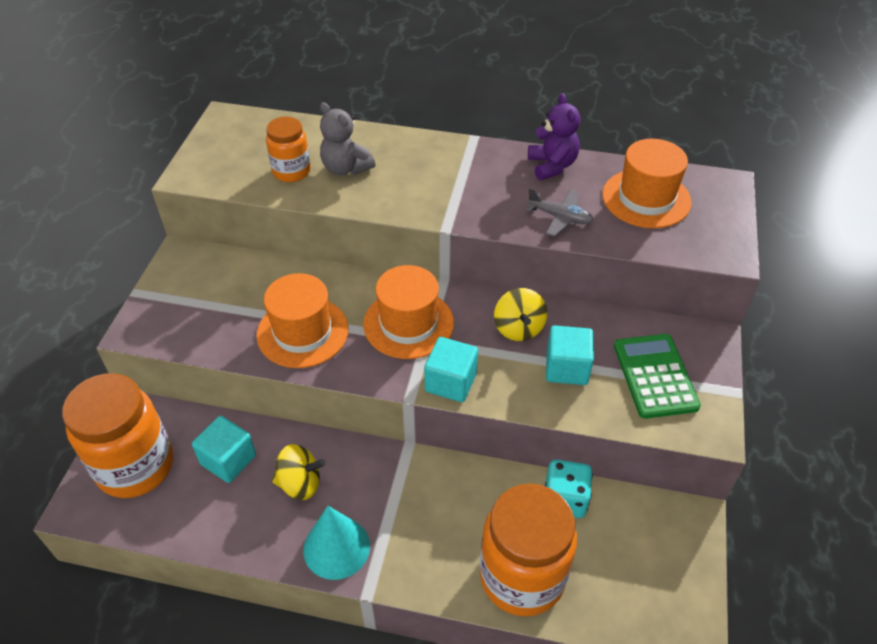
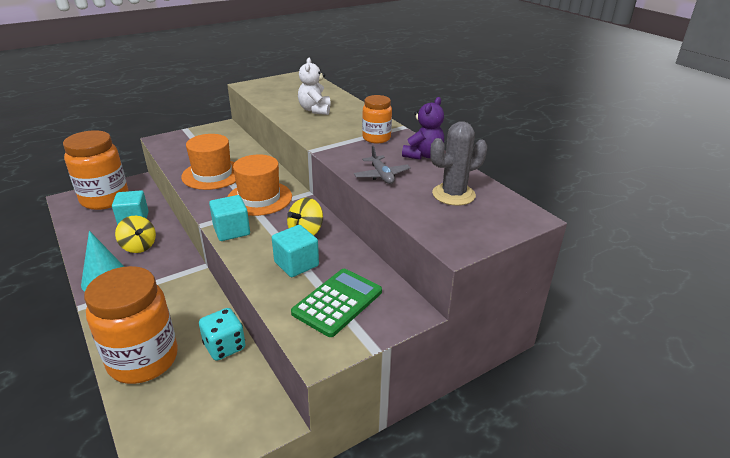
camera: 45 degrees right, 15 degrees down
(291, 171) = (290, 101): orange jar -> orange jar (376, 138)
(346, 168) = (315, 110): grey teddy bear -> white teddy bear
(646, 198) = (453, 194): orange hat -> grey cactus

